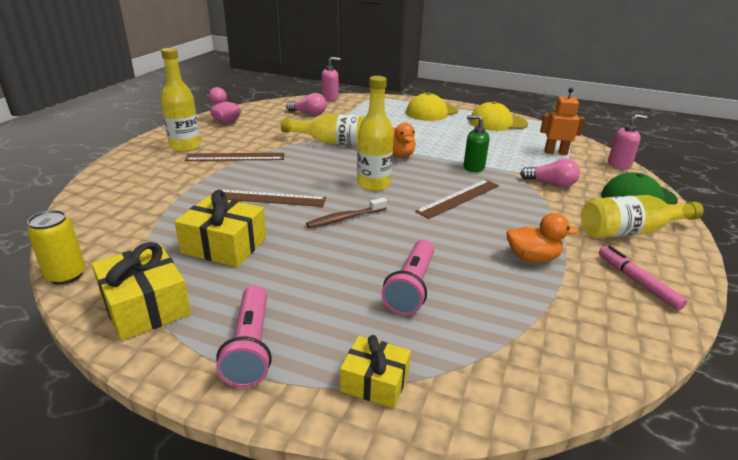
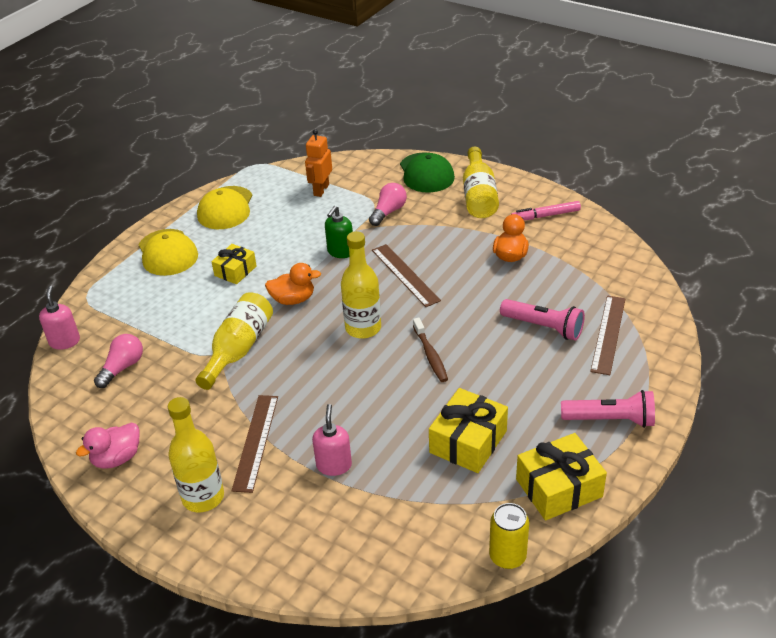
camera: 75 degrees left, 10 degrees up
(269, 198) = (377, 409): brown ruler -> brown ruler (608, 334)
(375, 382) = (643, 358): yellow gift -> yellow gift (235, 271)
(619, 165) = (360, 161): pink soap dispenser -> pink soap dispenser (334, 465)

